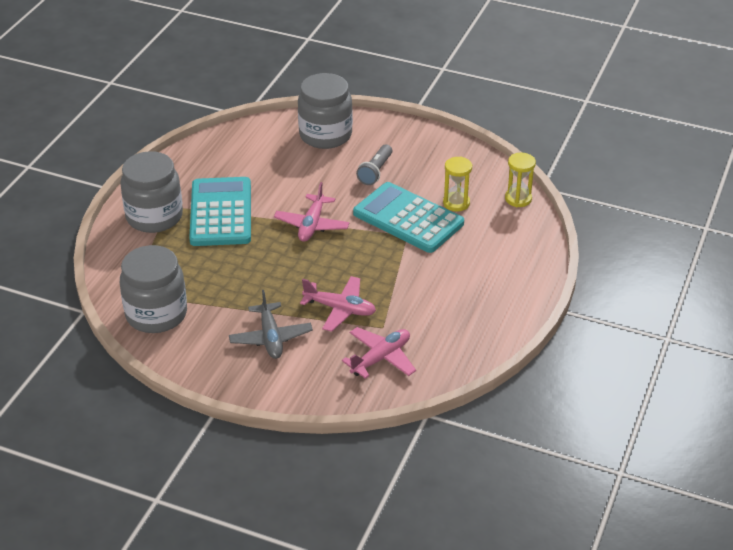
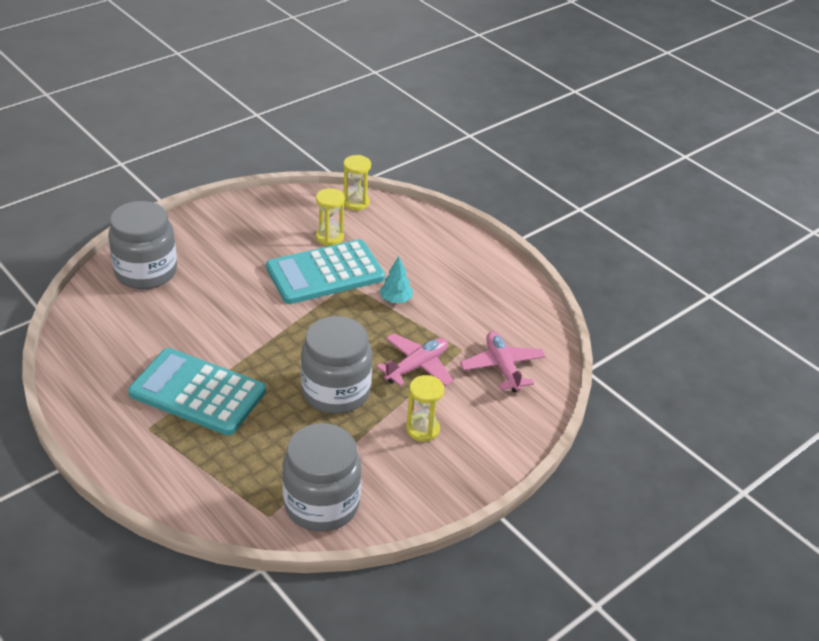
camera: 65 degrees left, 0 degrees up
(154, 217) = (154, 447): grey jar -> grey jar (336, 392)
(270, 337) = (422, 429): grey plane -> yellow hourglass
(312, 225) = (278, 336): pink plane -> none
(375, 171) = (237, 264): grey flashlight -> none
(411, 268) = (395, 300): none -> turquoise tree

